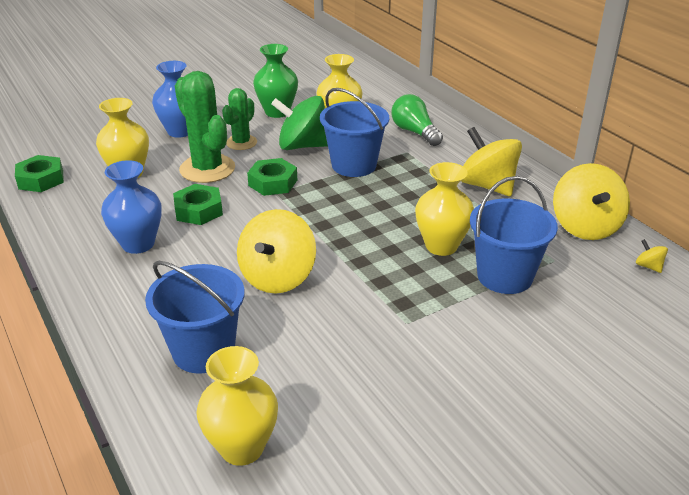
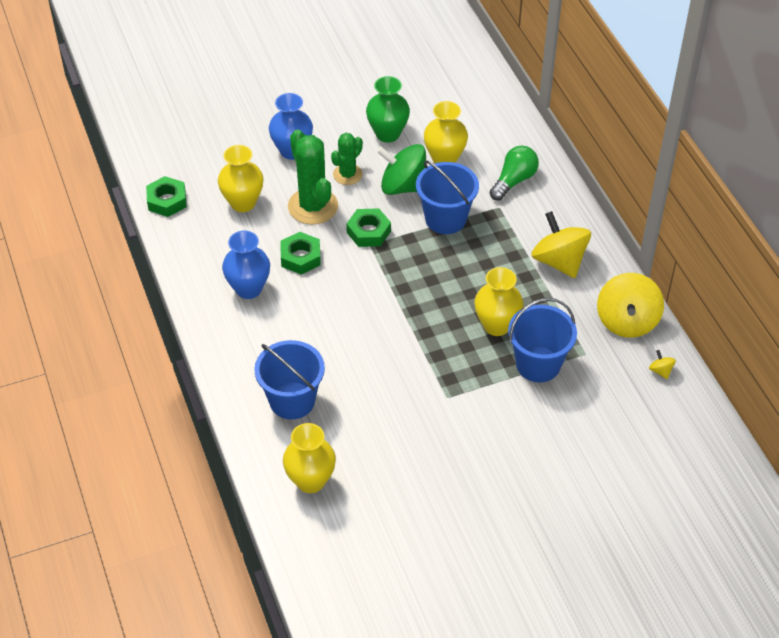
camera: 10 degrees right, 15 degrees up
(278, 277) = (356, 339): yellow spinning top -> none
(414, 132) = (514, 181): green light bulb -> green light bulb turned 60 degrees clockwise

